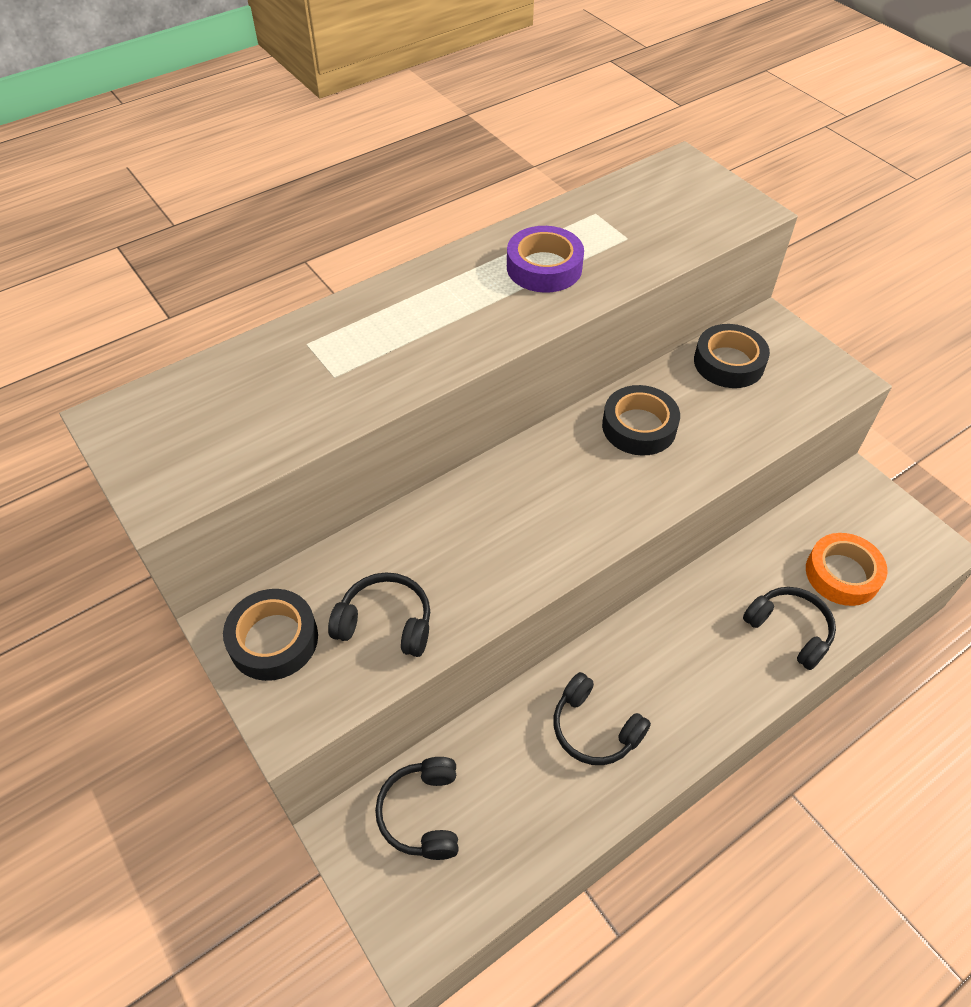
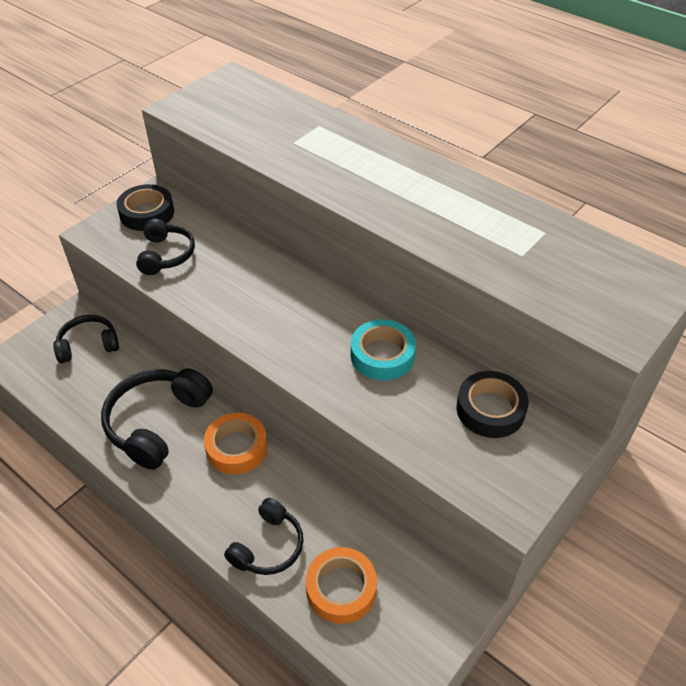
camera: 75 degrees right, 5 degrees down
(544, 267) = (455, 214): purple tape -> none
(594, 729) = (156, 423): black headphones -> black headphones, size x1.60
(639, 427) = (382, 355): black tape -> turquoise tape
(651, 641) = (236, 447): none -> orange tape

